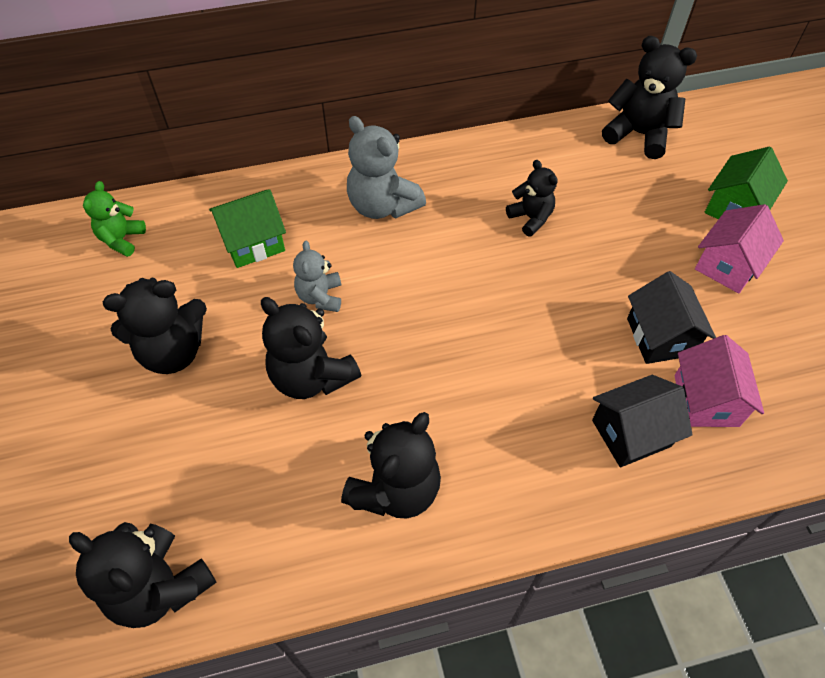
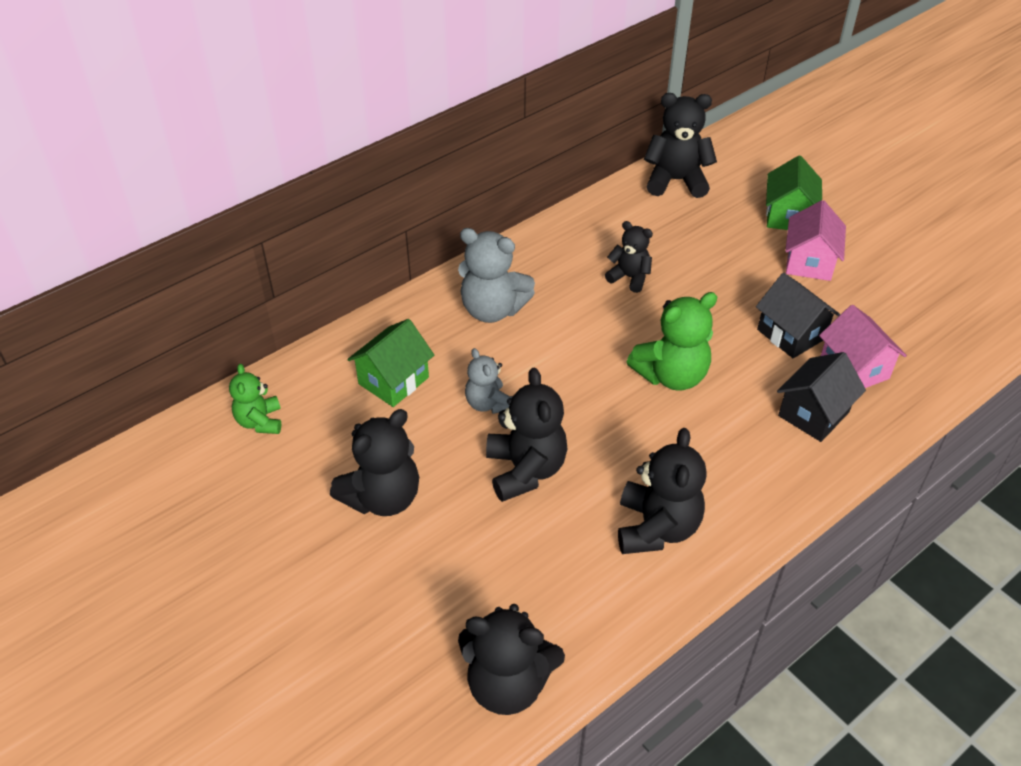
camera: 25 degrees left, 10 degrees down
(311, 376) = (525, 470): black teddy bear -> black teddy bear turned 120 degrees counterclockwise
(509, 334) = (671, 375): none -> green teddy bear

